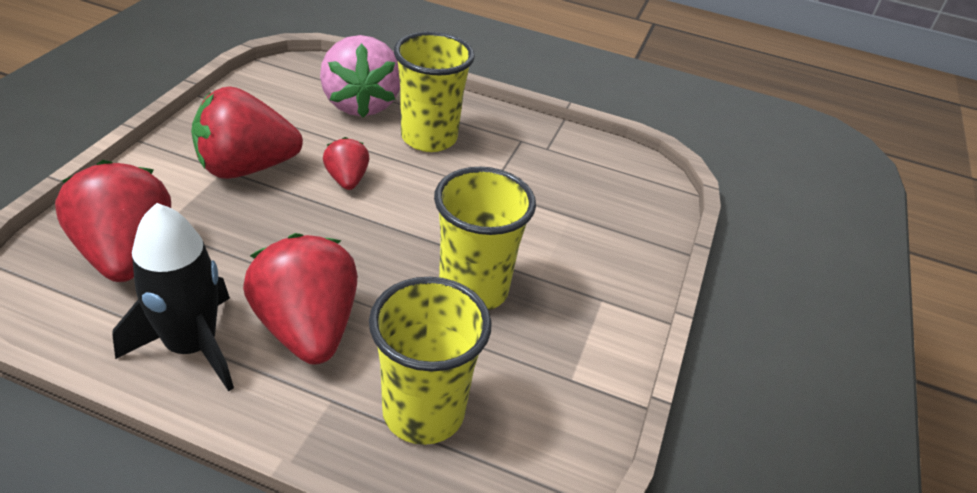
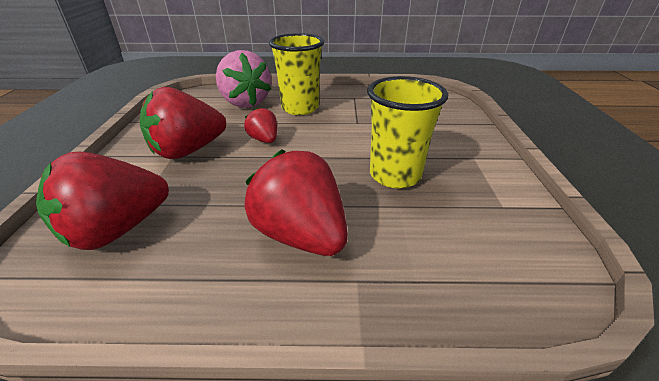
camera: 15 degrees left, 5 degrees down
(126, 254) = (117, 229): red strawberry -> red strawberry turned 90 degrees counterclockwise
(192, 346) = (213, 280): black rocket -> none
(423, 412) = (432, 263): yellow cup -> none

